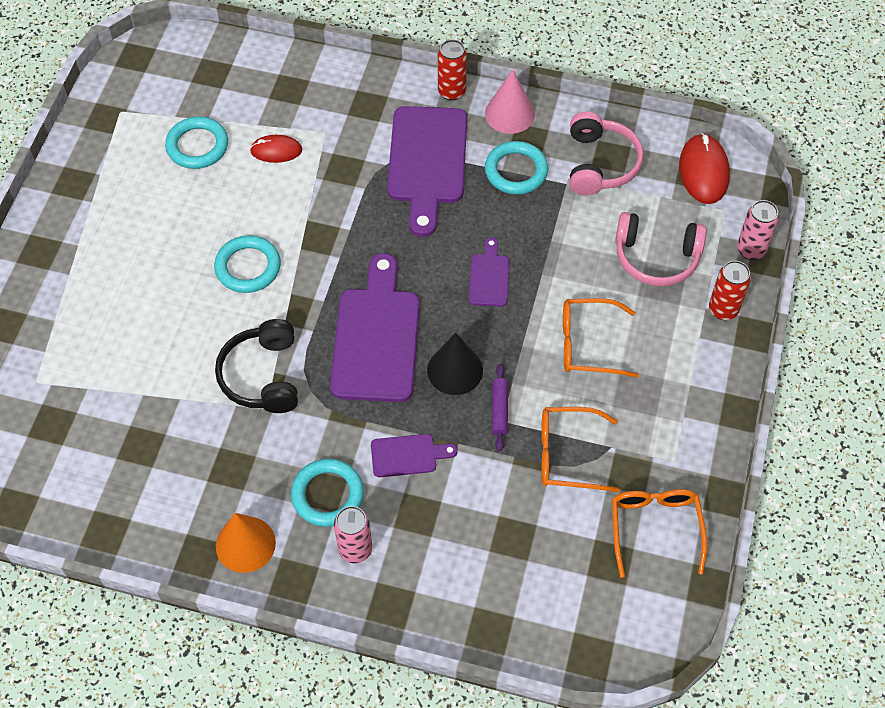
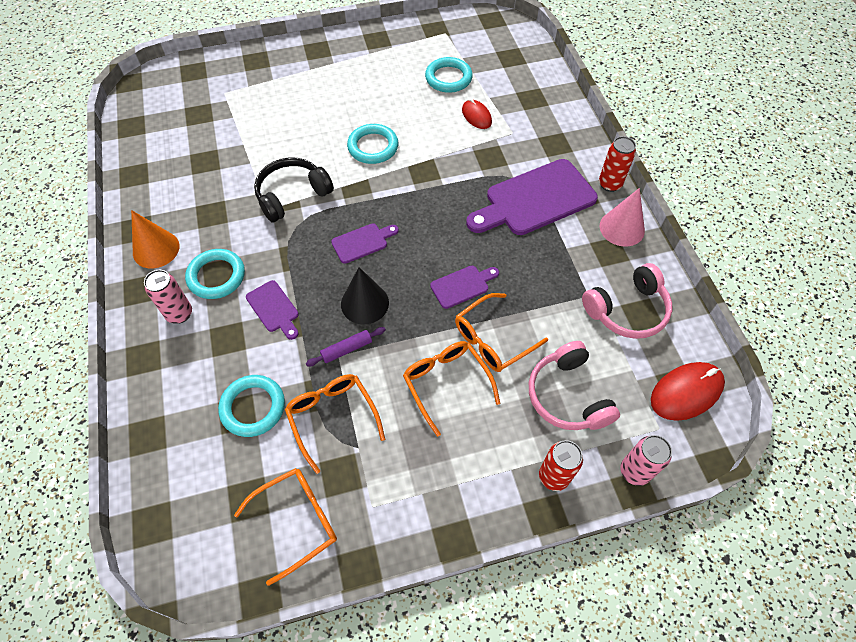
camera: 60 degrees right, 0 degrees up
(376, 338) = (362, 242): purple cutting board -> purple cutting board, size x0.48
(516, 171) = (572, 257): turquoise ring -> turquoise ring (253, 407)
(565, 283) = (493, 339): none -> orange glasses

